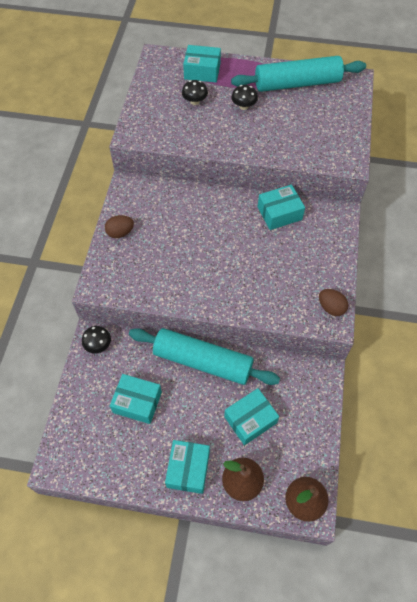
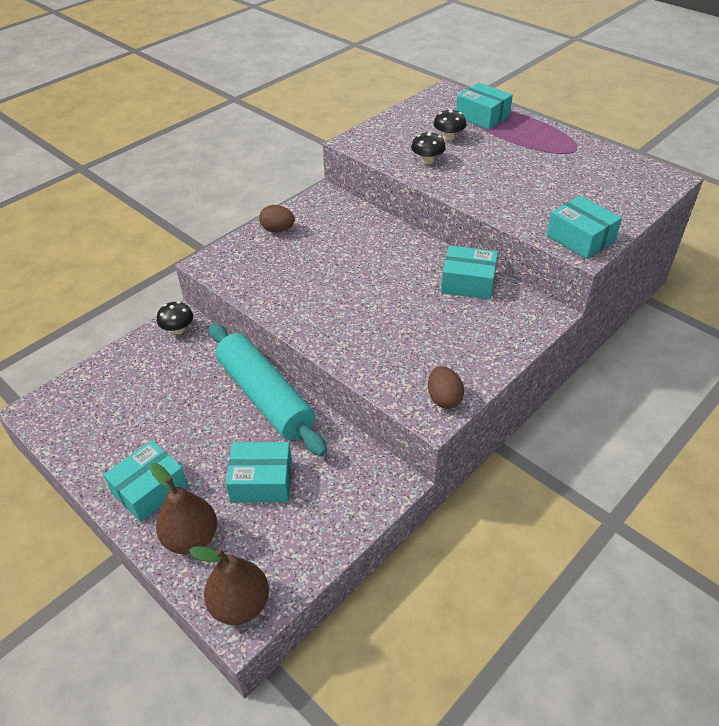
camera: 35 degrees right, 15 degrees down
(137, 402) = (163, 398): turquoise box -> turquoise box (580, 238)
(244, 106) = (500, 158): black mushroom -> black mushroom (427, 160)
(297, 84) = (586, 159): turquoise rolling pin -> none

